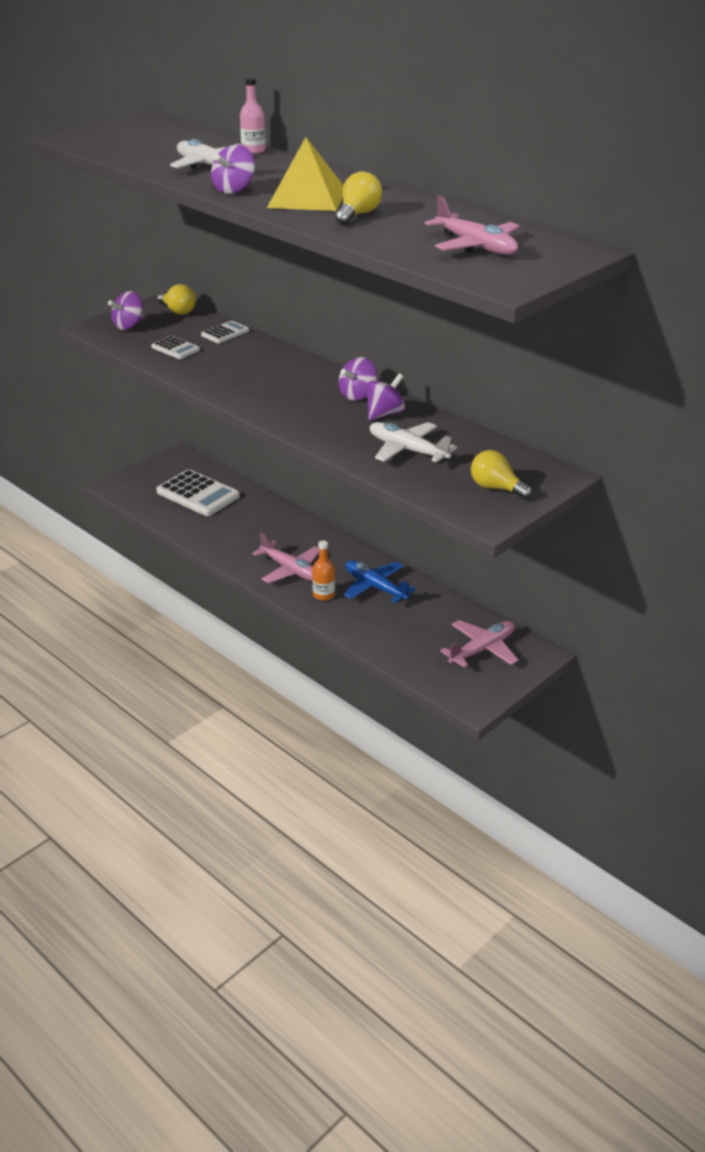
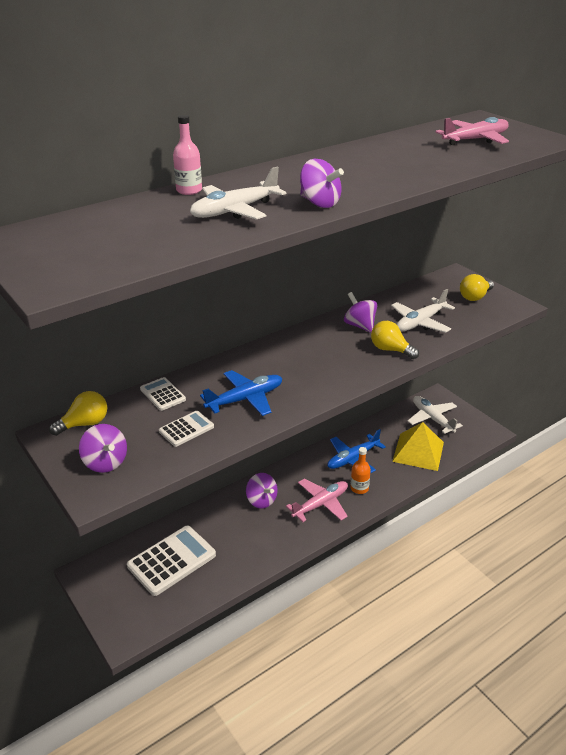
camera: 80 degrees left, 0 degrees up
(225, 367) = (245, 399): none -> blue plane
(307, 198) = (352, 178): yellow pyramid -> yellow pyramid (418, 451)
(358, 214) = (401, 165): yellow light bulb -> yellow light bulb (390, 350)
(358, 395) = (323, 334): purple spinning top -> purple spinning top (261, 500)
(482, 649) = (432, 419): pink plane -> white plane

